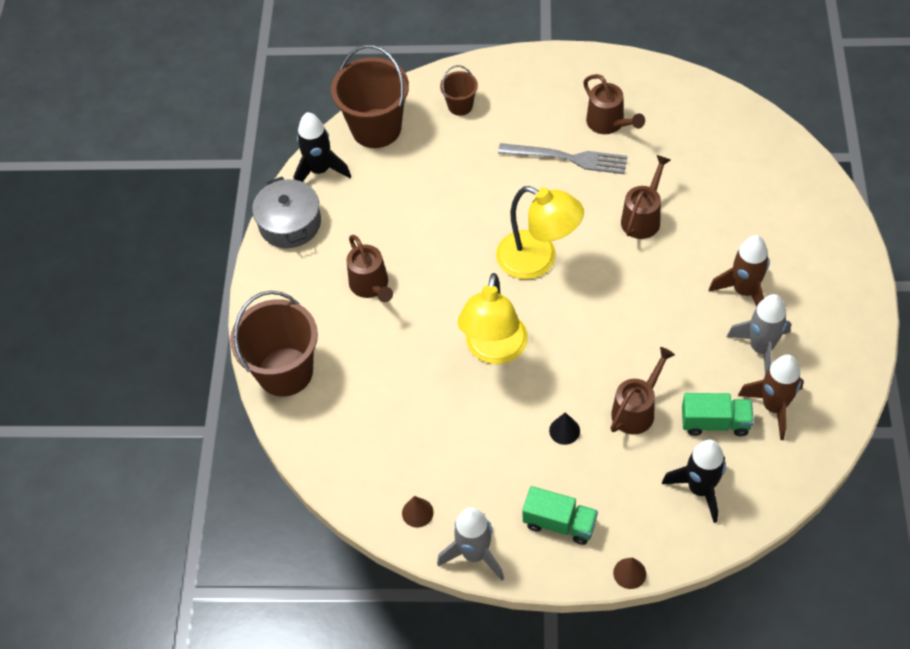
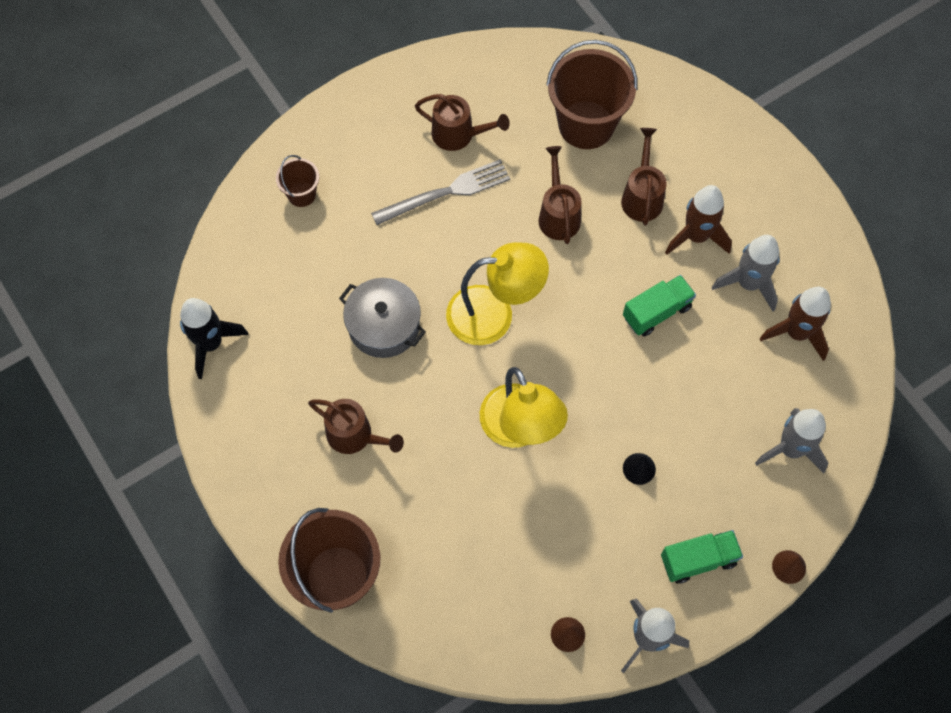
camera: 40 degrees left, 10 degrees up
(290, 223) = (223, 418): grey pot -> grey pot (384, 325)
(376, 128) = (234, 265): brown bucket -> brown bucket (586, 125)
(637, 409) = (686, 408): brown watering can -> brown watering can (642, 196)
(700, 489) = (790, 449): black rocket -> grey rocket
(715, 422) = (759, 378): green truck -> green truck (656, 312)

